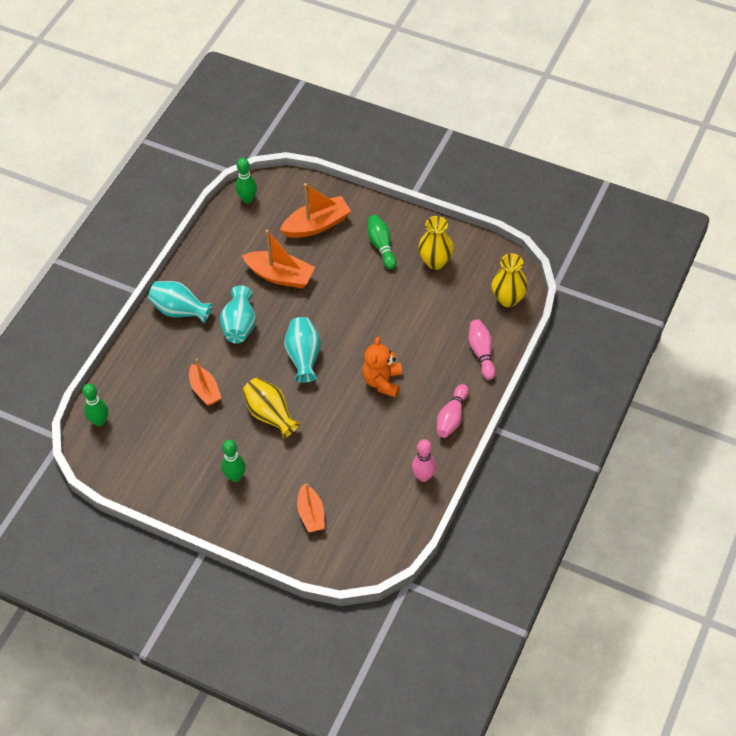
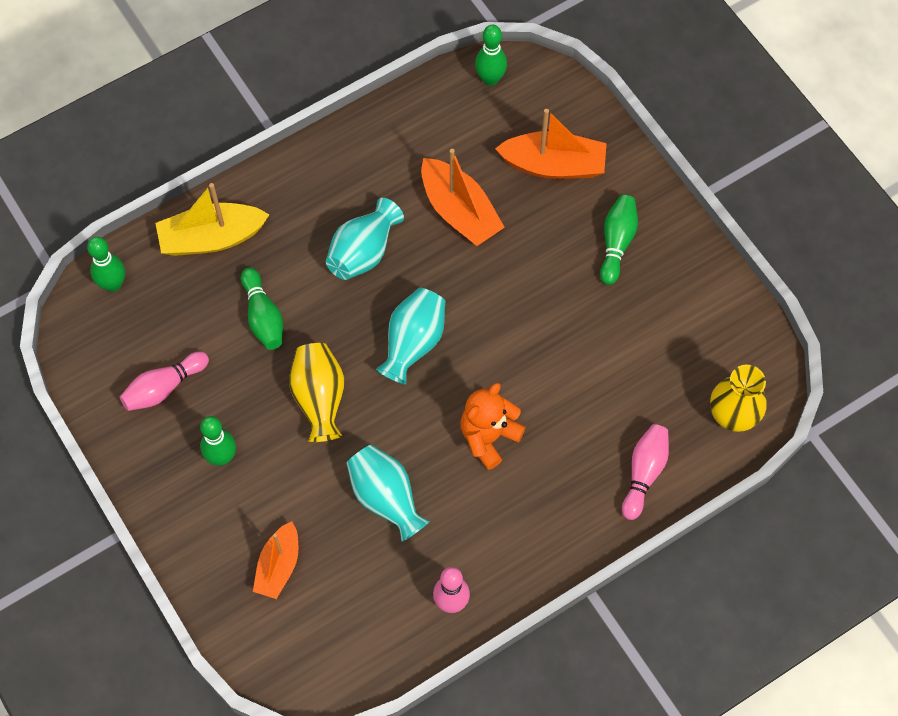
camera: 30 degrees right, 10 degrees up
(142, 365) = (211, 238): none -> yellow boat
(180, 310) = (305, 188): turquoise vase -> turquoise vase (386, 498)
(205, 390) = (263, 316): orange boat -> green bowling pin
(435, 261) = (672, 306): yellow vase -> none
(452, 417) = (543, 541): pink bowling pin -> pink bowling pin (164, 388)

